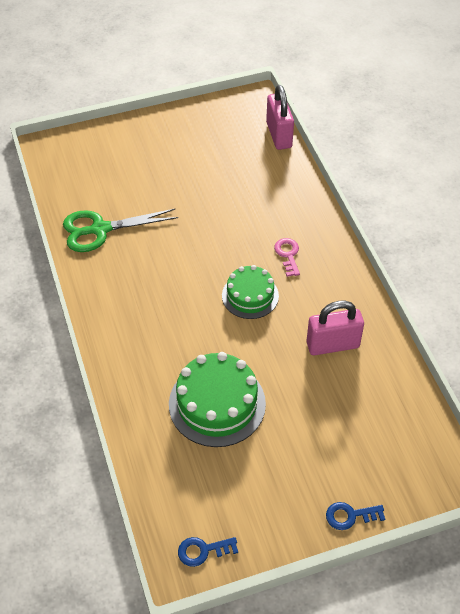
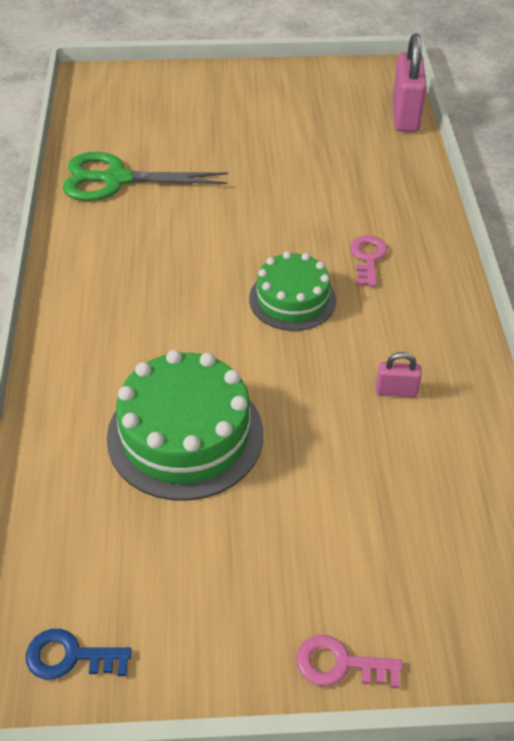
camera: 15 degrees right, 5 degrees down
(332, 345) = (396, 391): pink padlock -> pink padlock, size x0.49
(350, 516) = (339, 664): blue key -> pink key

